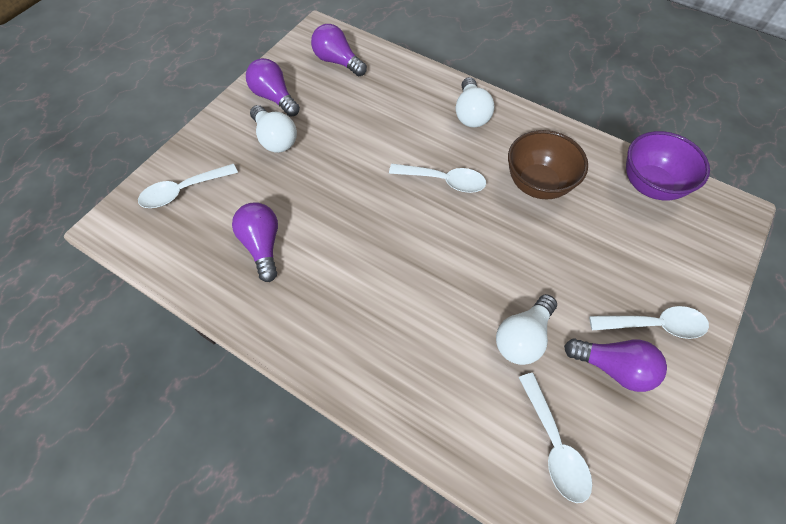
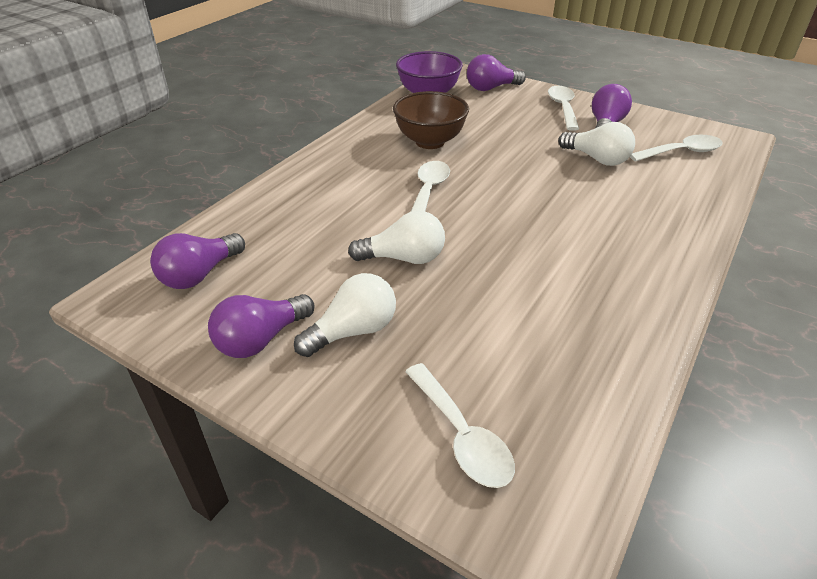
camera: 90 degrees left, 20 degrees down
(262, 245) = (545, 328): purple light bulb -> purple light bulb (491, 88)
(471, 114) = (330, 172): white light bulb -> white light bulb (404, 258)

